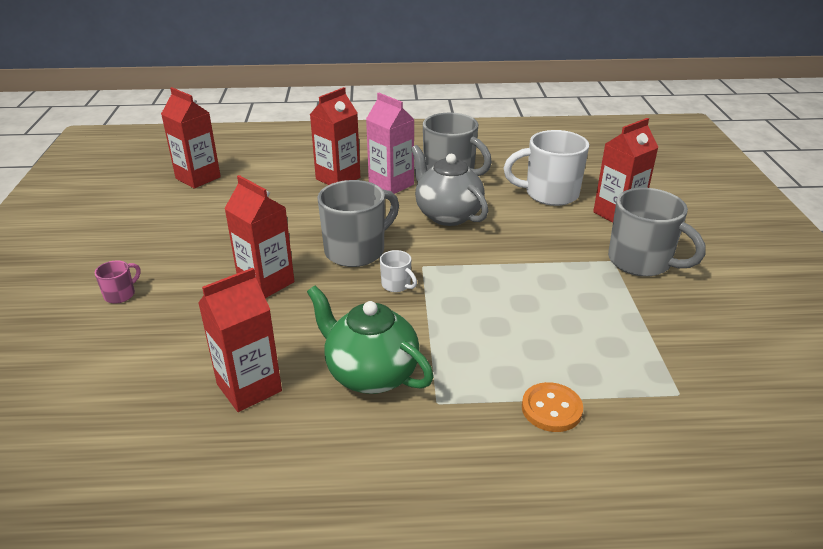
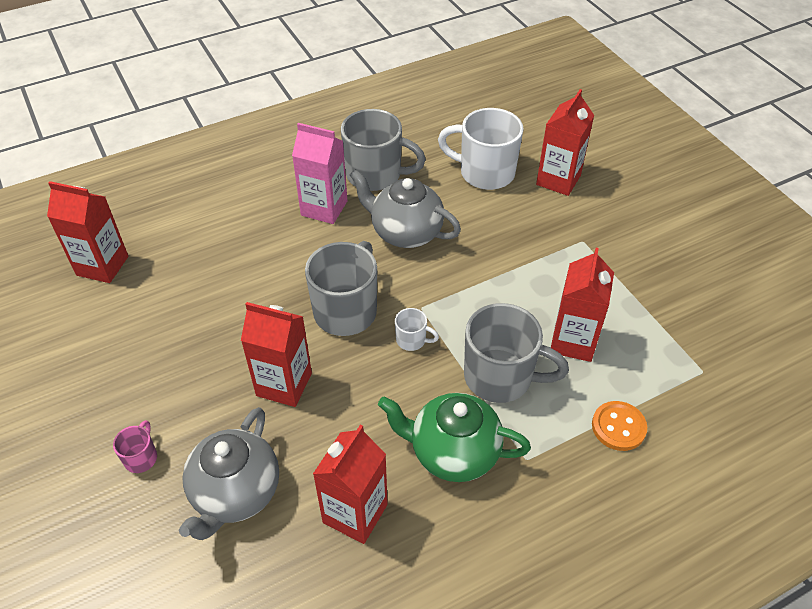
camera: 25 degrees left, 15 degrees up
(167, 340) = (235, 493): none -> grey teapot
(338, 178) = (262, 217): red carton -> red carton (573, 341)
(549, 194) = (485, 173): white mug -> white mug turned 45 degrees clockwise
(641, 262) = (607, 234): grey mug -> grey mug (500, 377)

